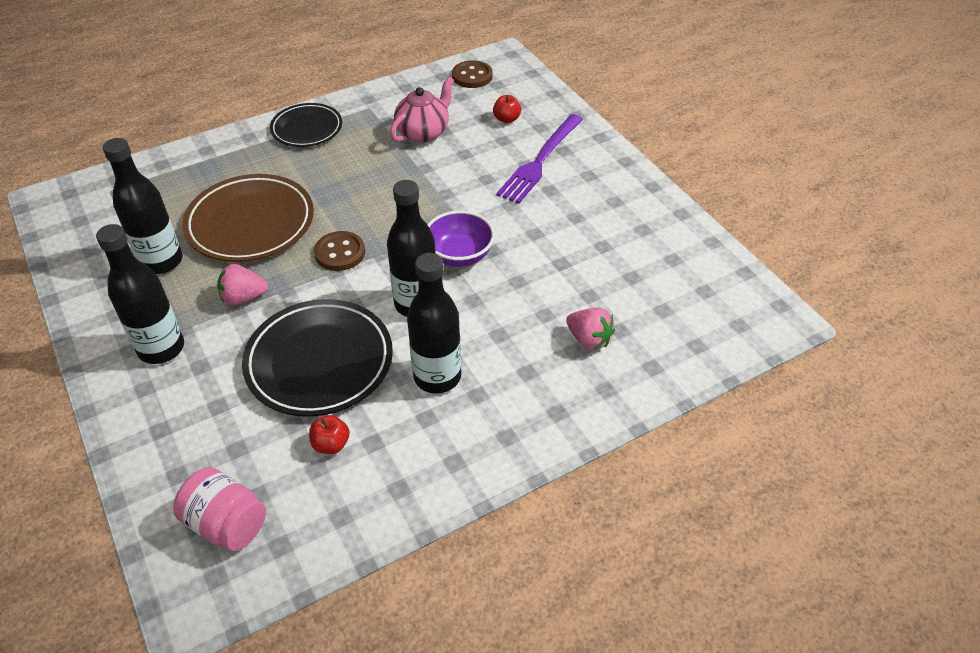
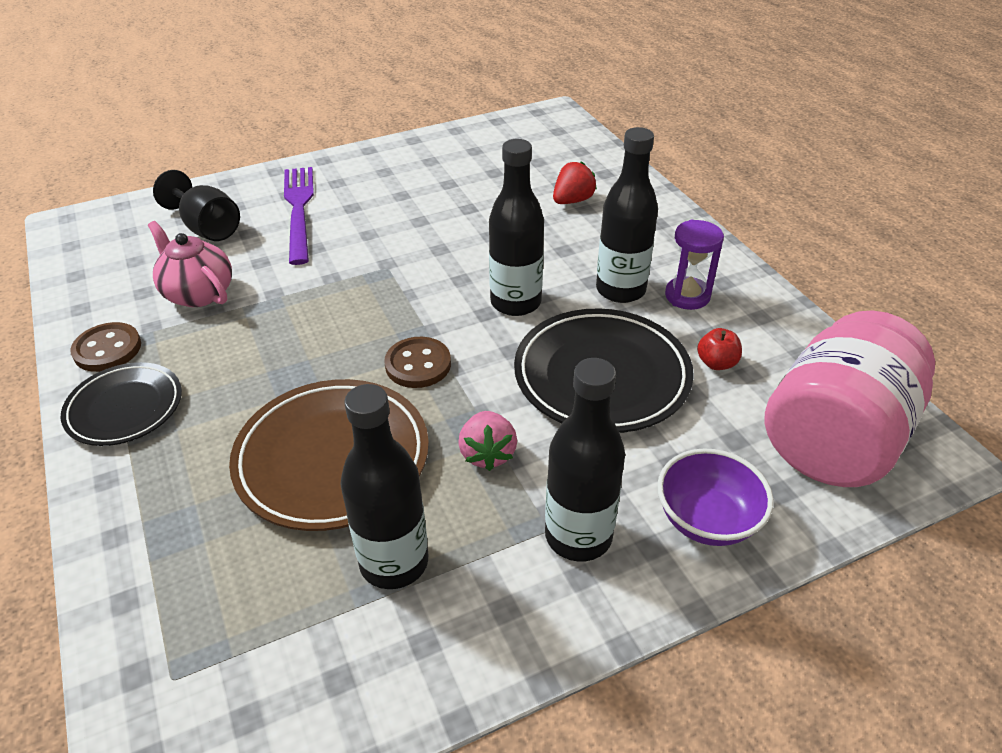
camera: 85 degrees left, 5 degrees down
(227, 524) = (834, 439): pink jar -> pink jar, size x1.81
(430, 429) = (687, 296): none -> purple hourglass
(459, 255) = (443, 270): purple bowl -> purple bowl (707, 519)
(472, 76) = (95, 250): brown button -> brown button (107, 349)
(506, 119) = (207, 228): red apple -> black goblet
(540, 161) = (299, 210): purple fork -> purple fork turned 135 degrees counterclockwise
(589, 339) = (572, 200): pink strawberry -> red strawberry

